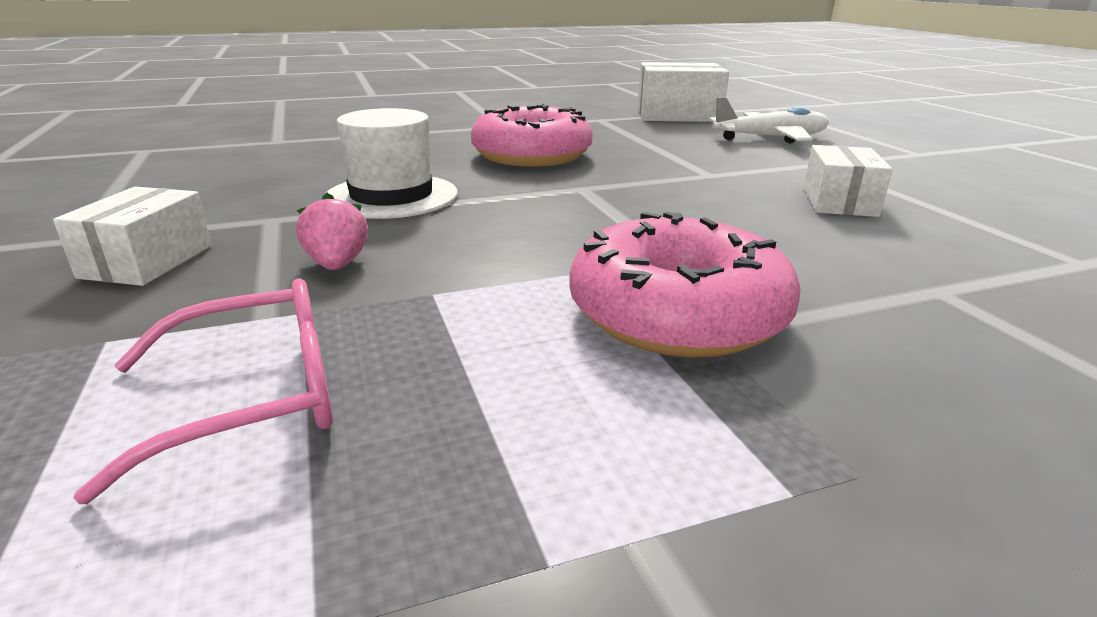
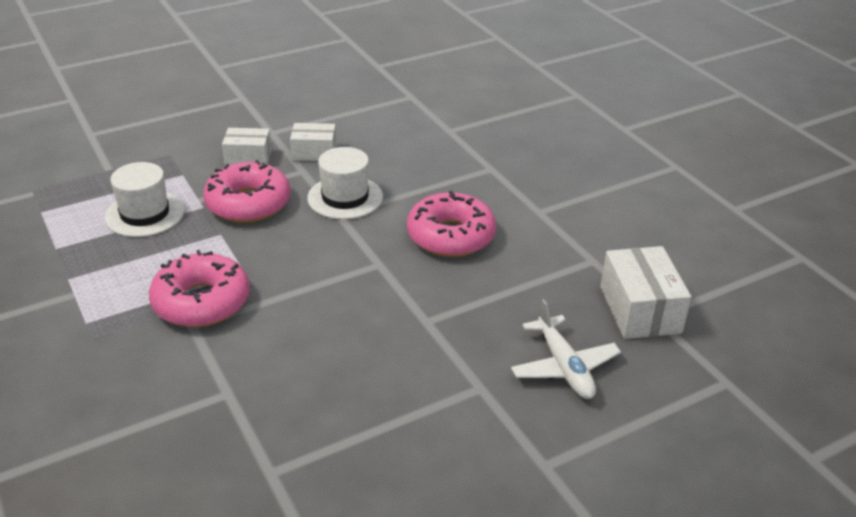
camera: 80 degrees right, 10 degrees up
(254, 398) = (145, 214): pink glasses -> white hat
(337, 264) = (248, 203): pink strawberry -> pink donut
(839, 202) = (373, 381): white box -> white box (314, 152)

